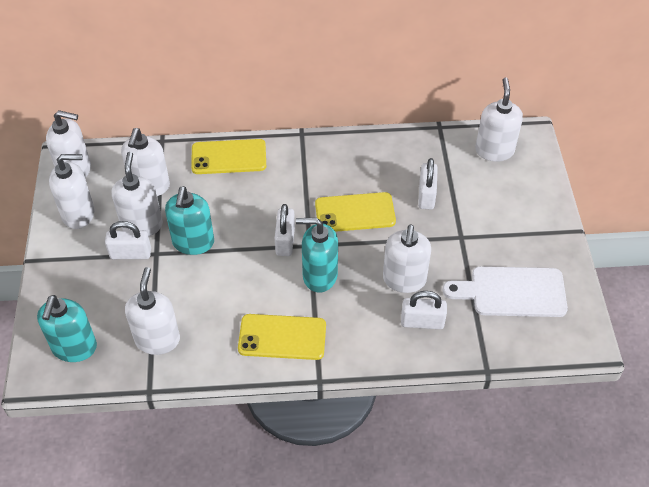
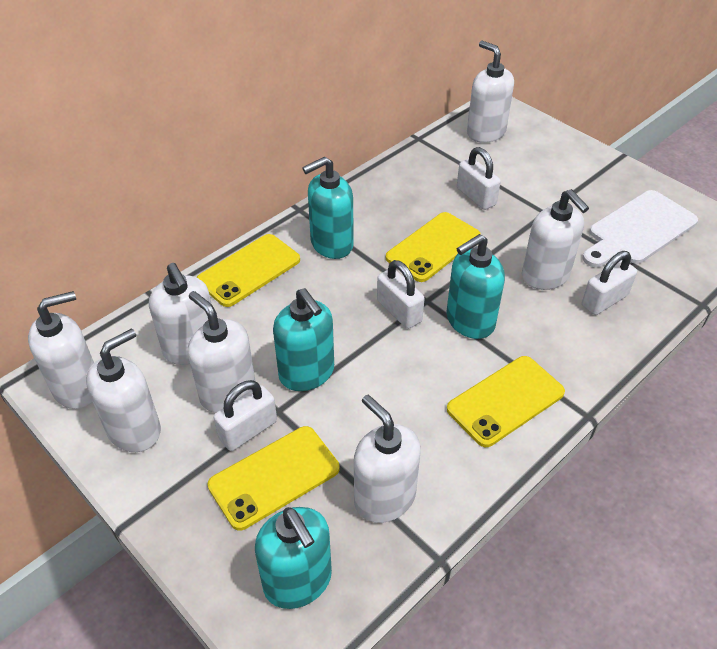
camera: 40 degrees left, 5 degrees down
(117, 288) = (274, 477): none -> yellow phone
(294, 170) = (331, 244): none -> turquoise soap dispenser

